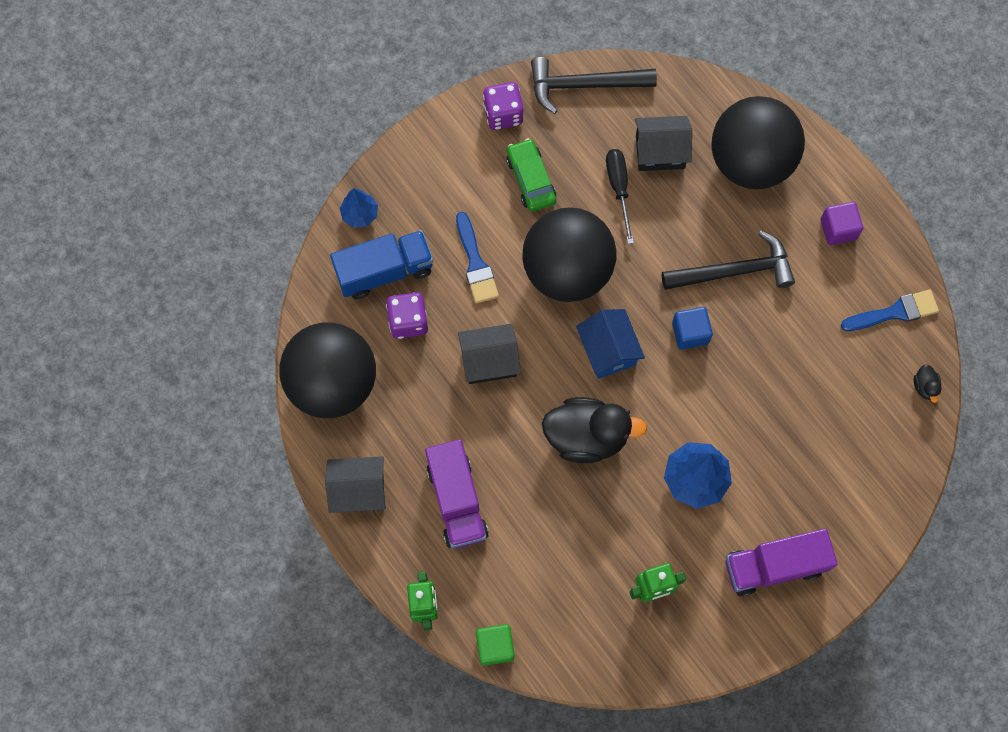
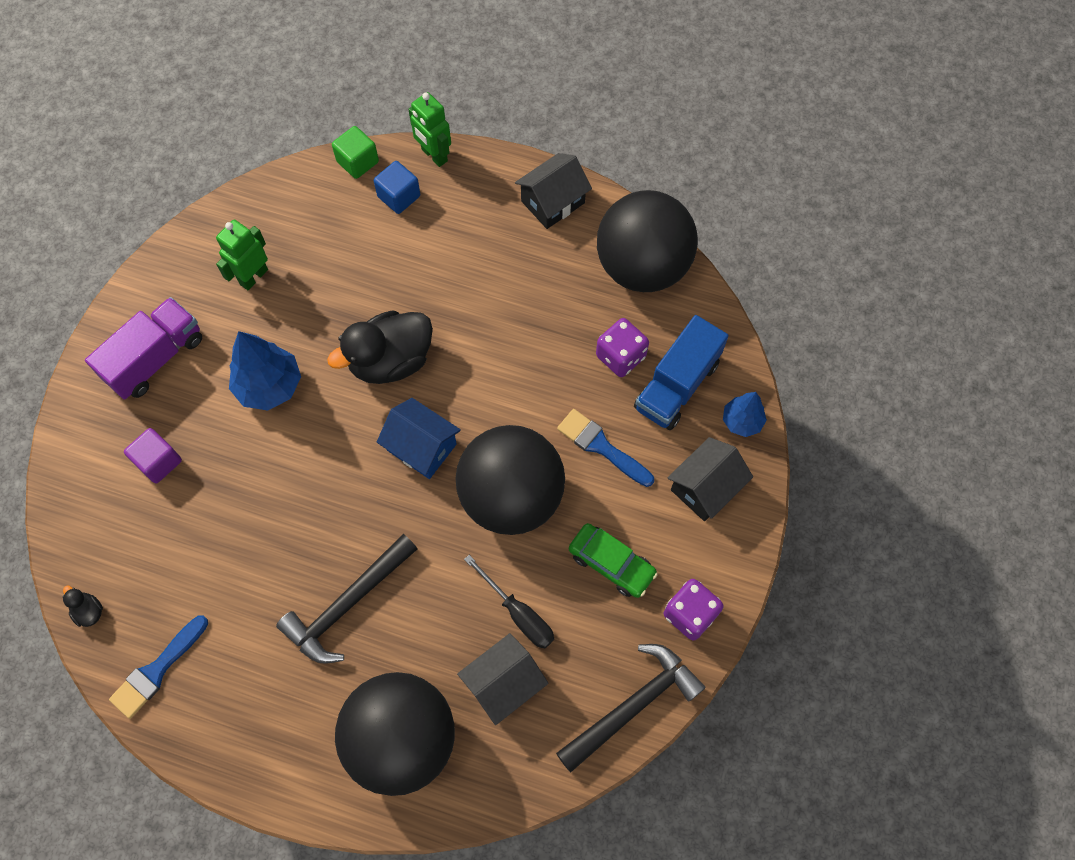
camera: 145 degrees right, 5 degrees down
(457, 500) = (466, 243): purple truck -> none
(489, 361) = (523, 369): black house -> black house (705, 487)
(690, 333) = (354, 513): blue cube -> blue cube (399, 196)
(838, 229) = (264, 724): purple cube -> purple cube (158, 462)

